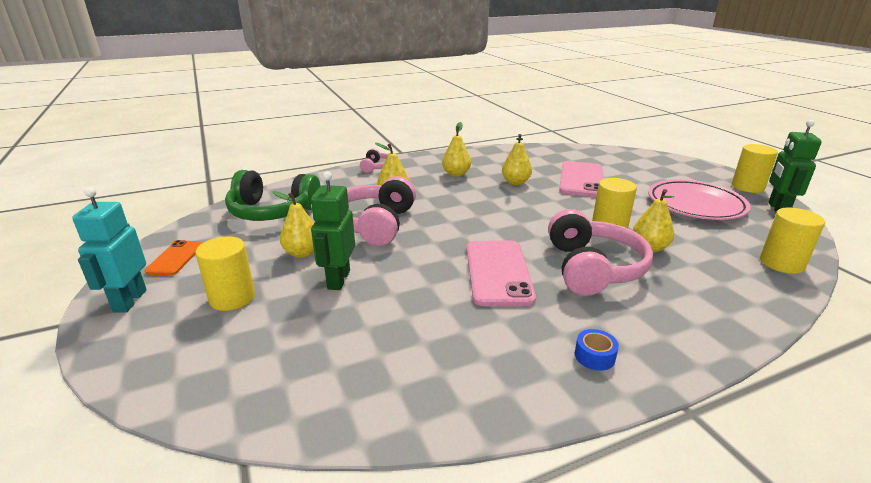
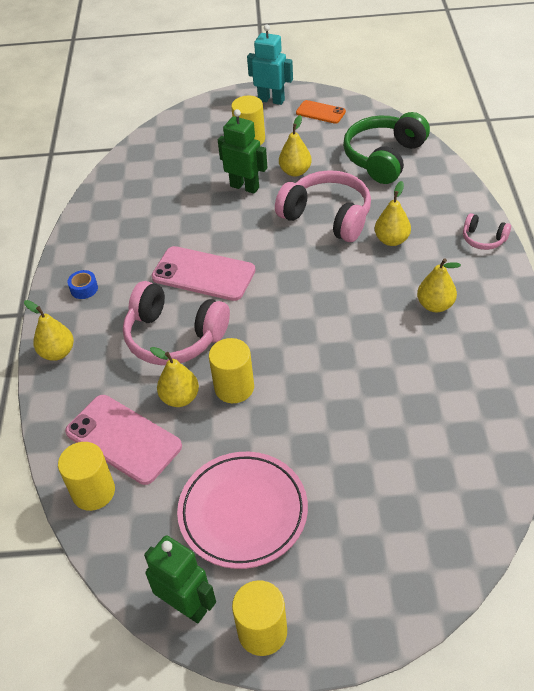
camera: 115 degrees right, 20 degrees up
(515, 182) = (387, 354): yellow pear -> yellow pear (57, 352)
(581, 179) = (370, 428): pink phone -> pink phone (123, 439)

